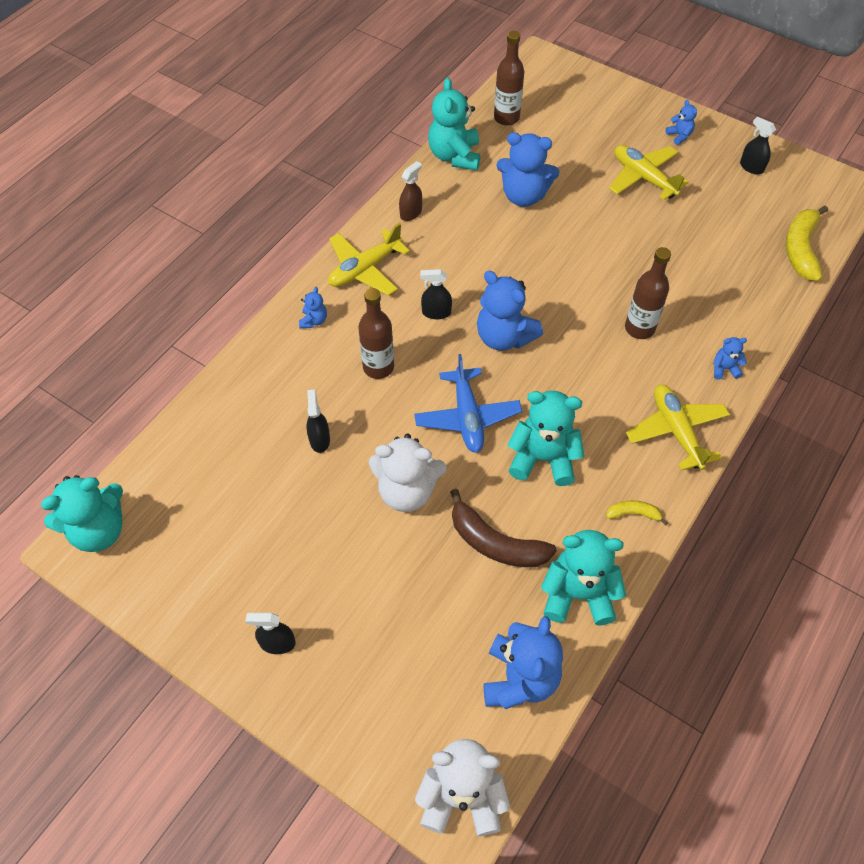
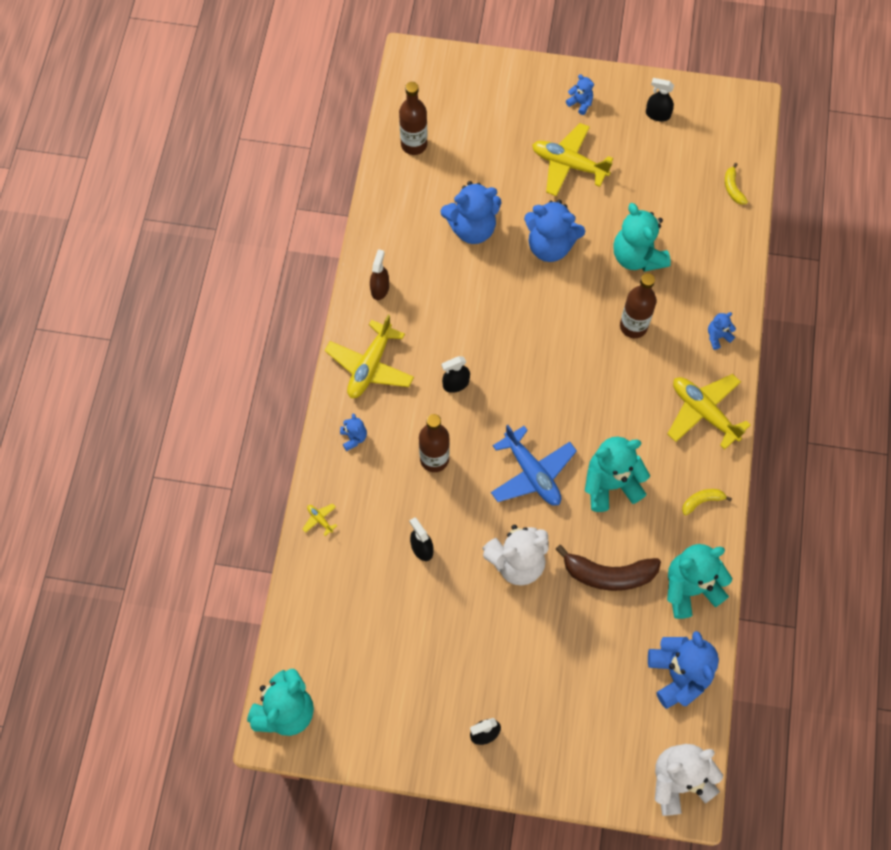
camera: 25 degrees left, 10 degrees up
(240, 376) = (320, 519): none -> yellow plane
(454, 156) = (387, 208): turquoise teddy bear -> turquoise teddy bear (637, 256)
(504, 337) = (525, 383): blue teddy bear -> blue teddy bear (550, 246)
(801, 249) = (733, 188): yellow banana -> yellow banana, size x0.51

